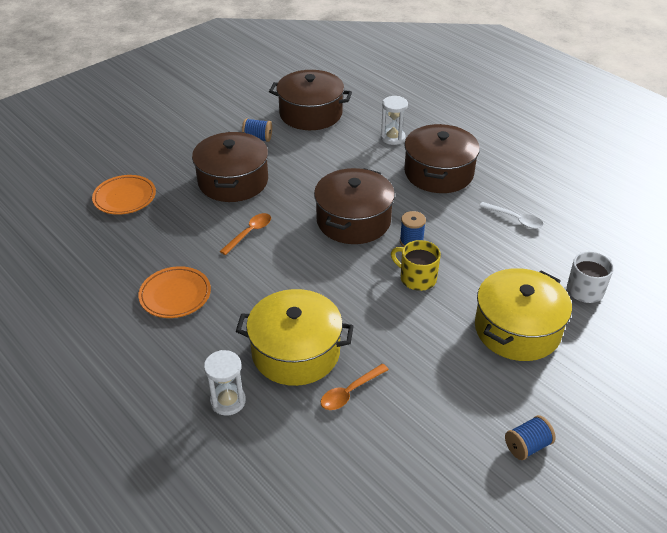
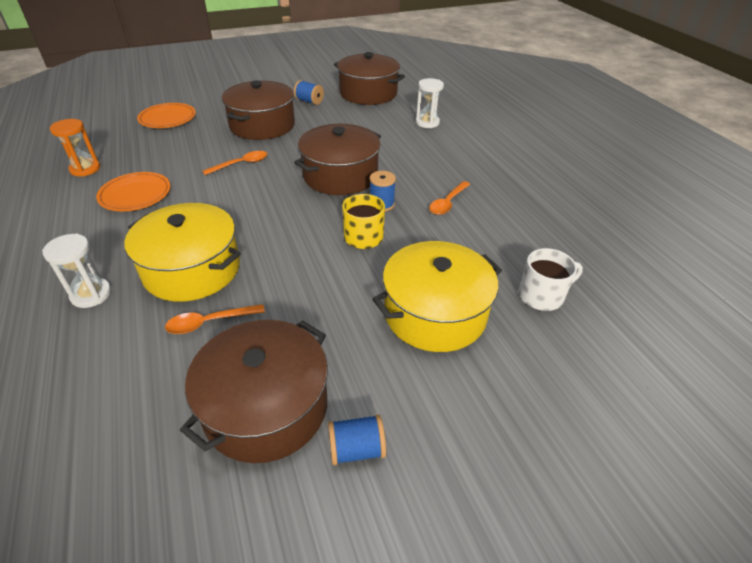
camera: 20 degrees right, 0 degrees up
(94, 281) = (85, 169): none -> orange hourglass
(438, 173) = (451, 156): brown pot -> brown pot (266, 407)
(466, 224) = (448, 203): none -> orange spoon
(515, 219) = (503, 210): white spoon -> none

